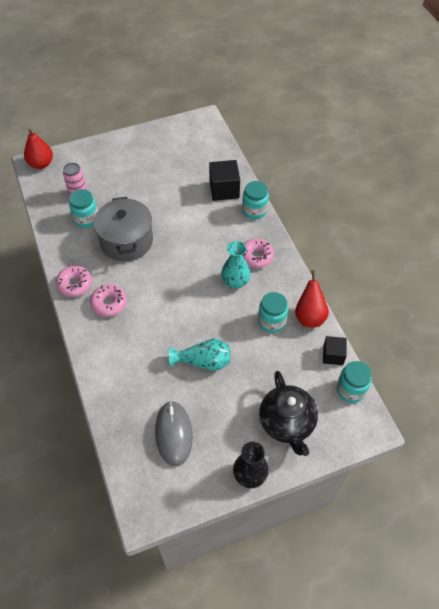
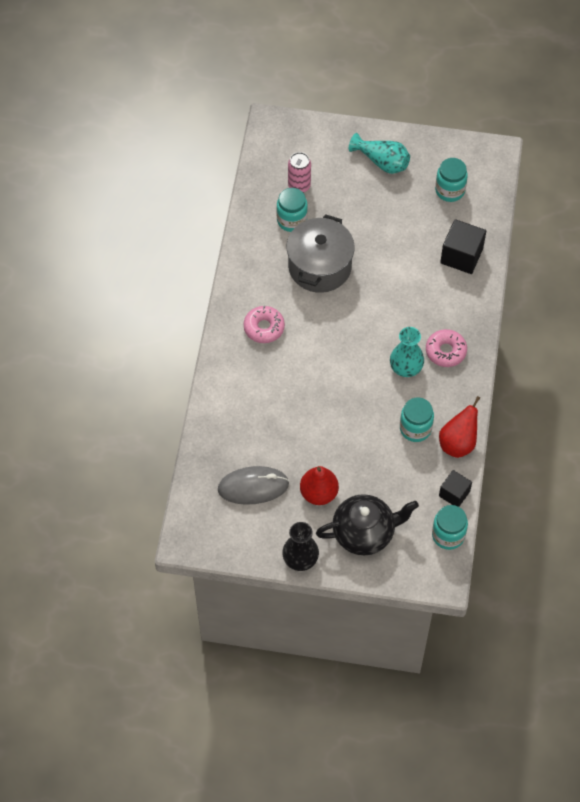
camera: 30 degrees right, 5 degrees up
(41, 164) = (279, 128): red pear -> red pear (318, 493)
(75, 284) = (241, 290): pink donut -> none
(173, 434) = (253, 487): grey mouse -> grey mouse turned 60 degrees clockwise
(203, 361) = (322, 434): turquoise vase -> turquoise vase (382, 162)
(254, 211) = (478, 297): turquoise jar -> turquoise jar (450, 190)
(287, 423) = (364, 533): black teapot -> black teapot turned 120 degrees counterclockwise

